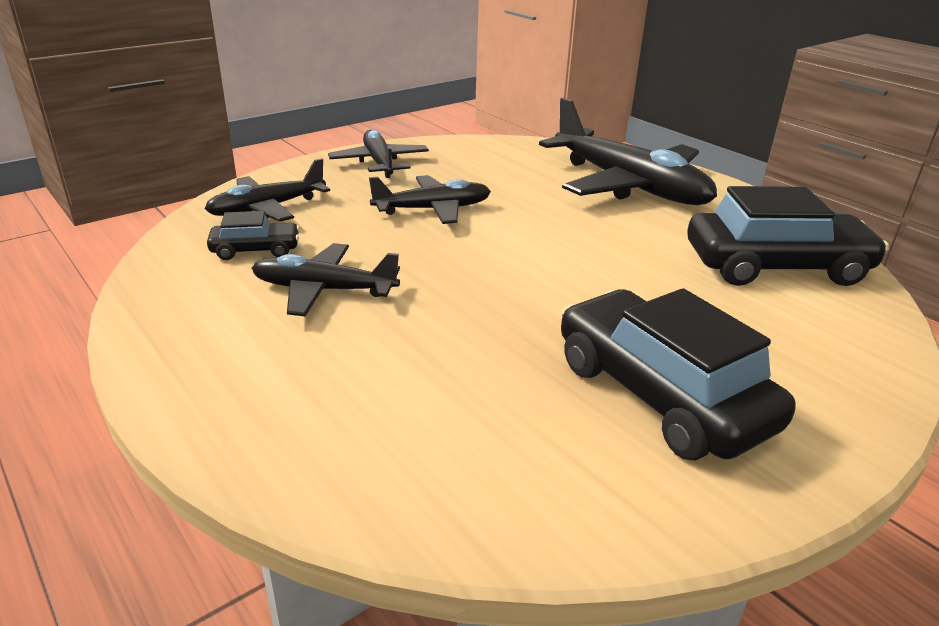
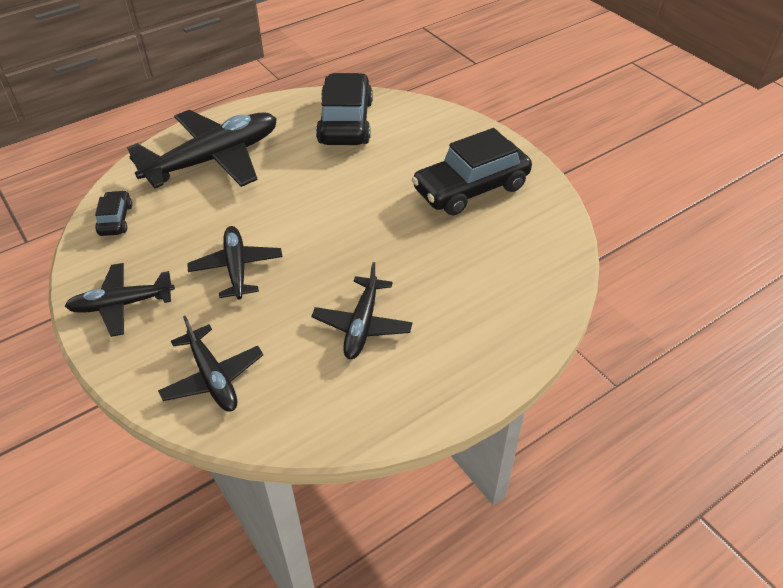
camera: 85 degrees left, 15 degrees up
(255, 250) = (295, 373): black car -> black car (116, 220)

